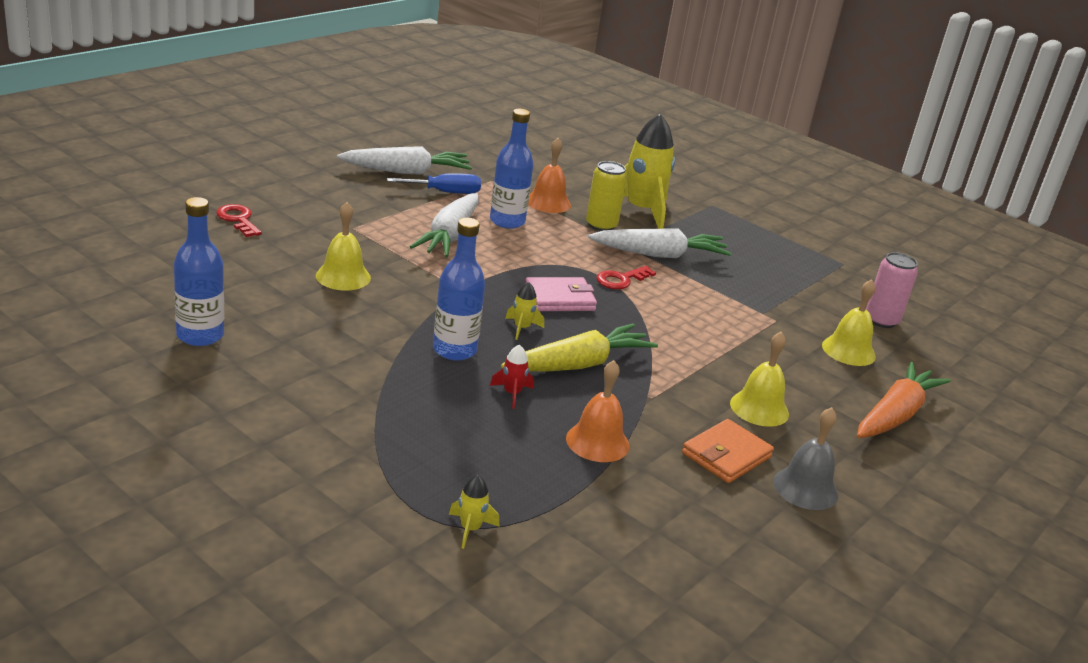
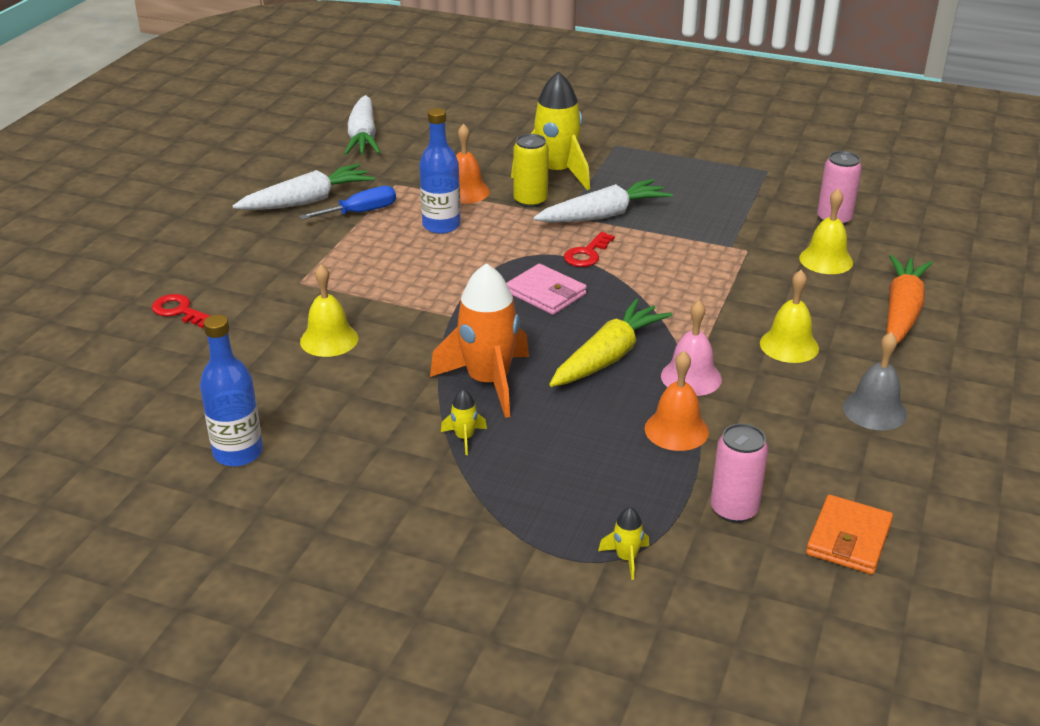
camera: 15 degrees left, 5 degrees up
(449, 236) = (398, 260): white carrot -> white carrot (363, 137)
(454, 350) = (488, 382): blue bottle -> orange rocket
(512, 393) = (570, 408): red rocket -> none
(522, 328) = (533, 337): yellow rocket -> yellow rocket (464, 438)
(559, 299) = (546, 293): pink wallet -> pink wallet turned 75 degrees clockwise
(603, 524) = (734, 509): none -> pink can
(644, 404) = (691, 377): none -> pink bell
(726, 455) = (791, 402): orange wallet -> orange wallet (848, 539)

